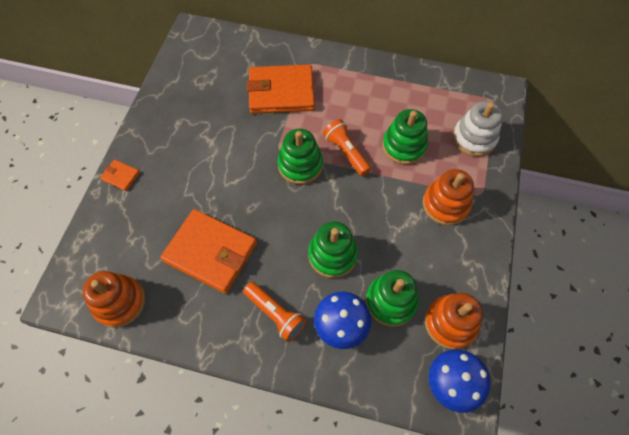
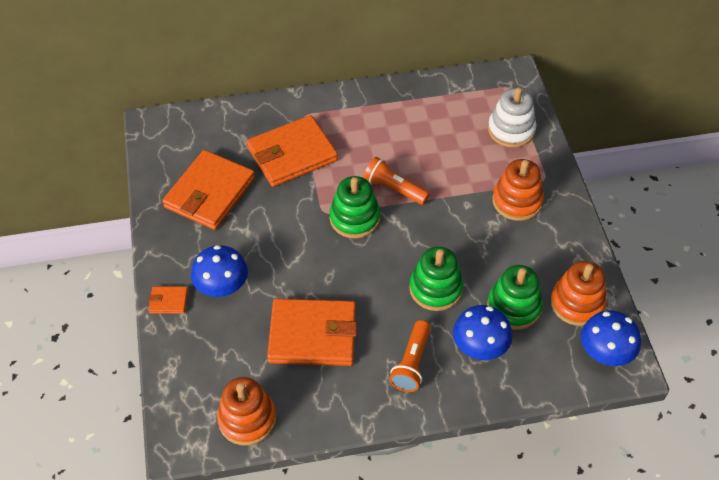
camera: 25 degrees left, 10 degrees down
(166, 181) = (222, 287): none -> blue mushroom
(202, 100) = (210, 193): none -> orange wallet
(275, 314) = (412, 363): orange flashlight -> orange flashlight turned 90 degrees clockwise
(404, 146) = (448, 162): green stacking toy -> none

